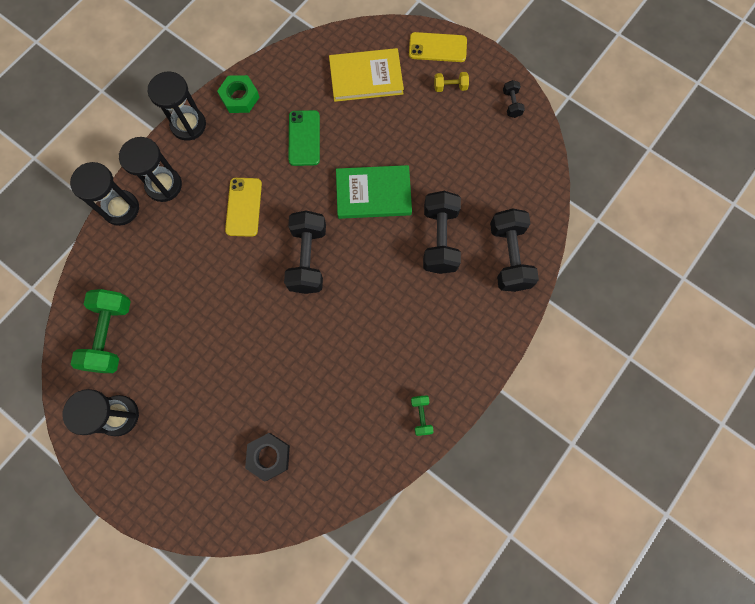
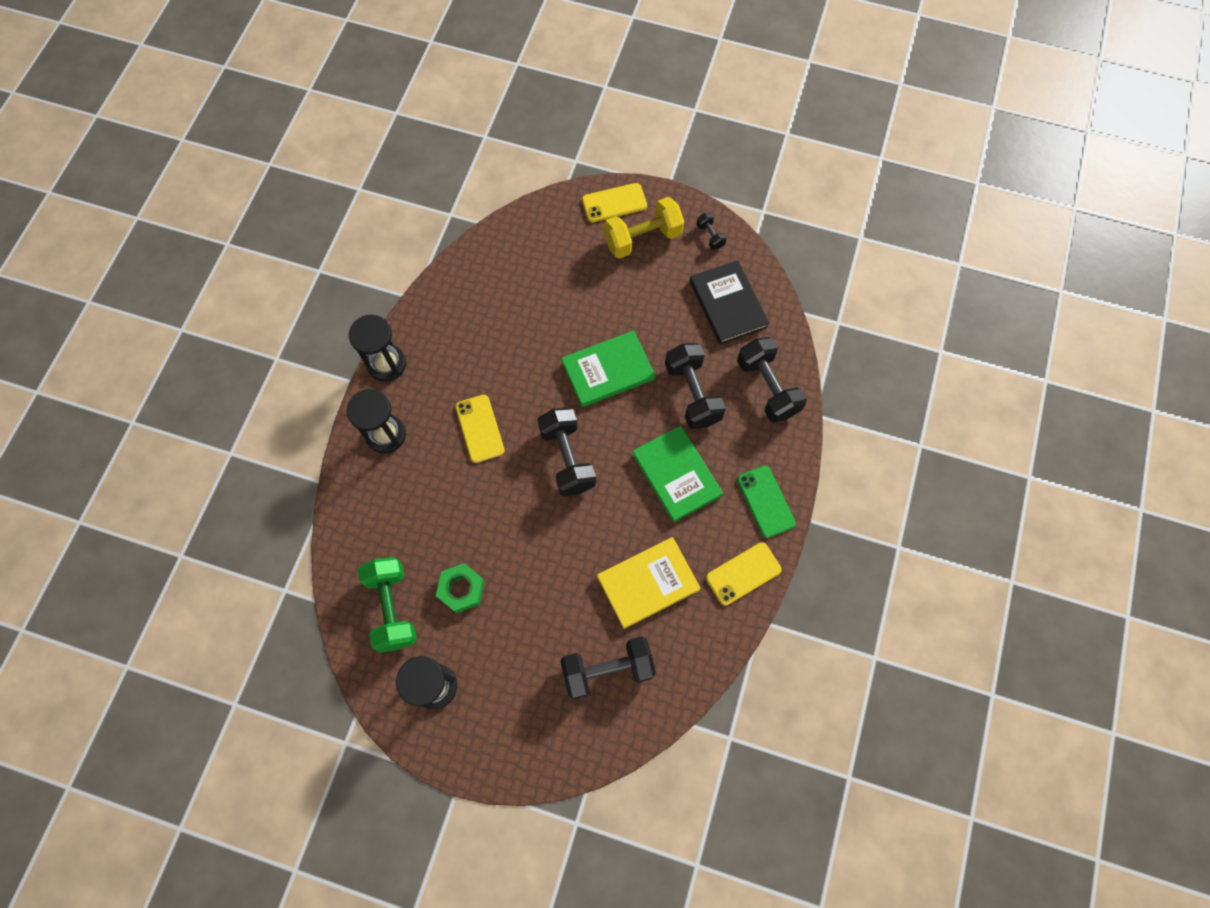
camera: 20 degrees left, 5 degrees down
(121, 208) = (349, 474): black hourglass -> none
(239, 97) = (430, 318): green nut -> green nut (461, 589)
(269, 456) = (607, 670): black nut -> black dumbbell
(304, 138) = (514, 338): green phone -> green phone (765, 501)
(366, 77) = (553, 255): yellow book -> yellow book (648, 583)
(397, 306) = (677, 474): none -> green book
(421, 416) = (743, 573): green dumbbell -> yellow phone
(450, 87) = (642, 238): yellow dumbbell -> yellow dumbbell, size x2.11
(503, 170) = (727, 304): none -> black book

